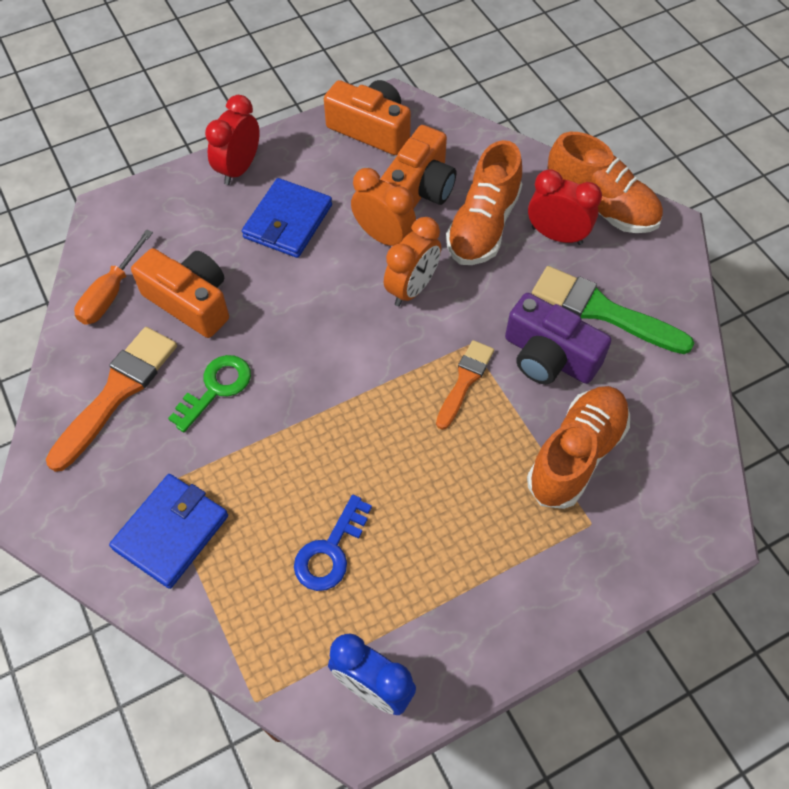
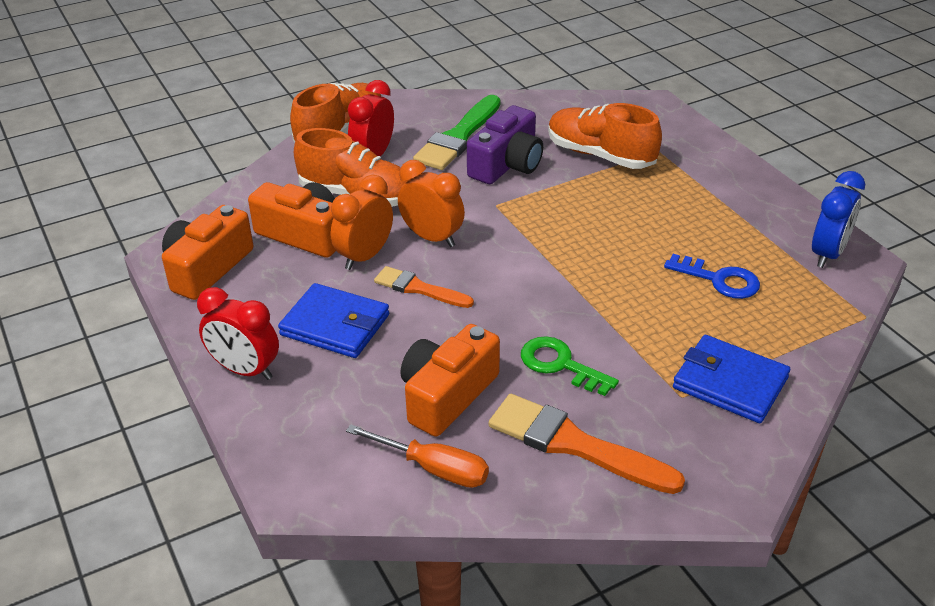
camera: 90 degrees left, 20 degrees down
(465, 381) = (535, 208): orange brush -> orange brush (419, 288)

